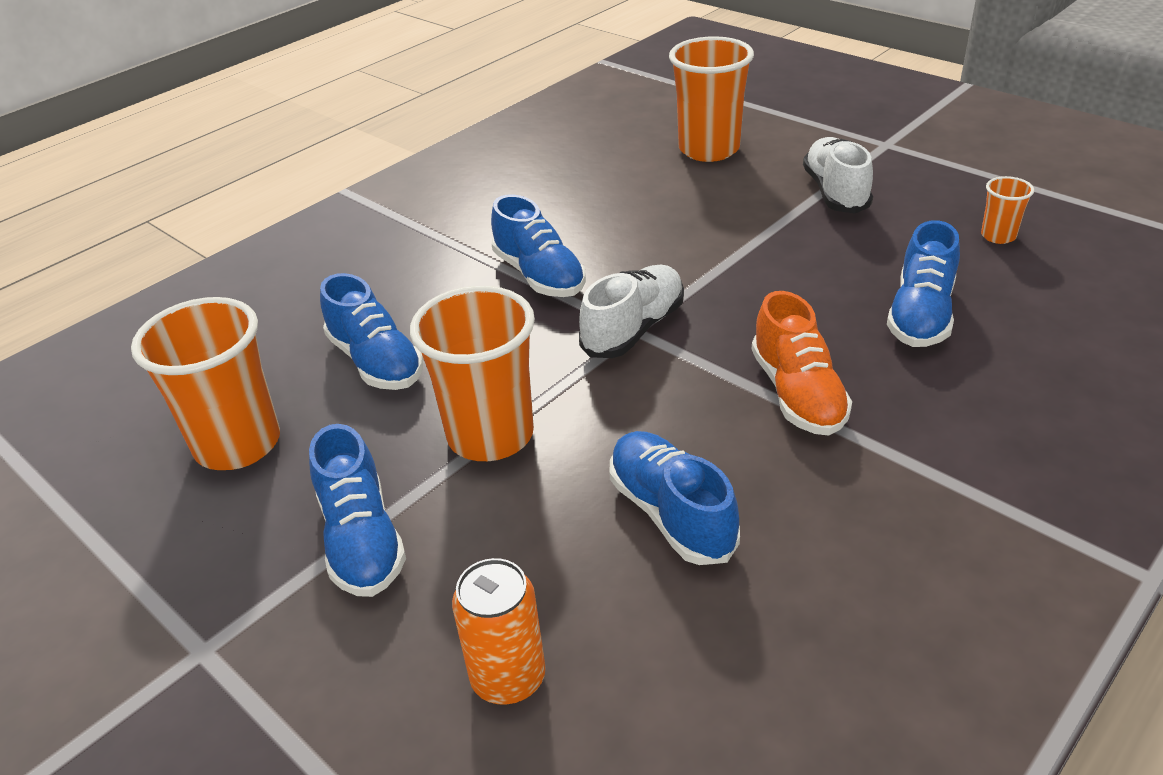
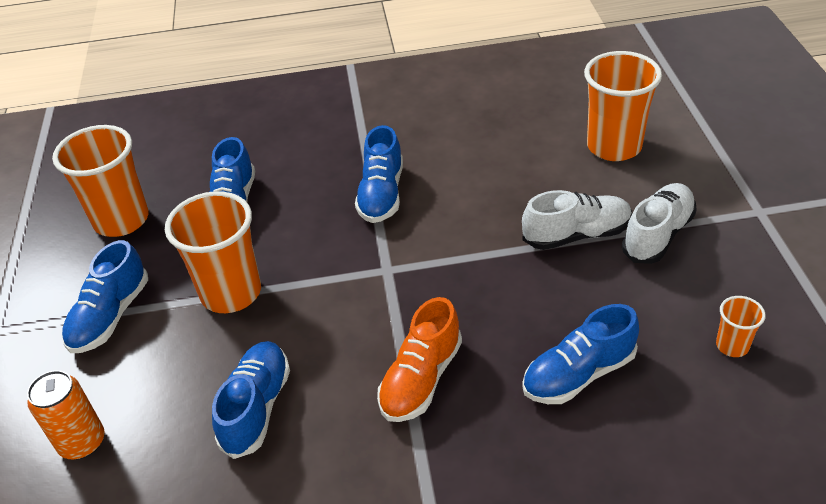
camera: 40 degrees right, 5 degrees up
(634, 329) = (387, 268): white shoe -> white shoe (576, 235)

